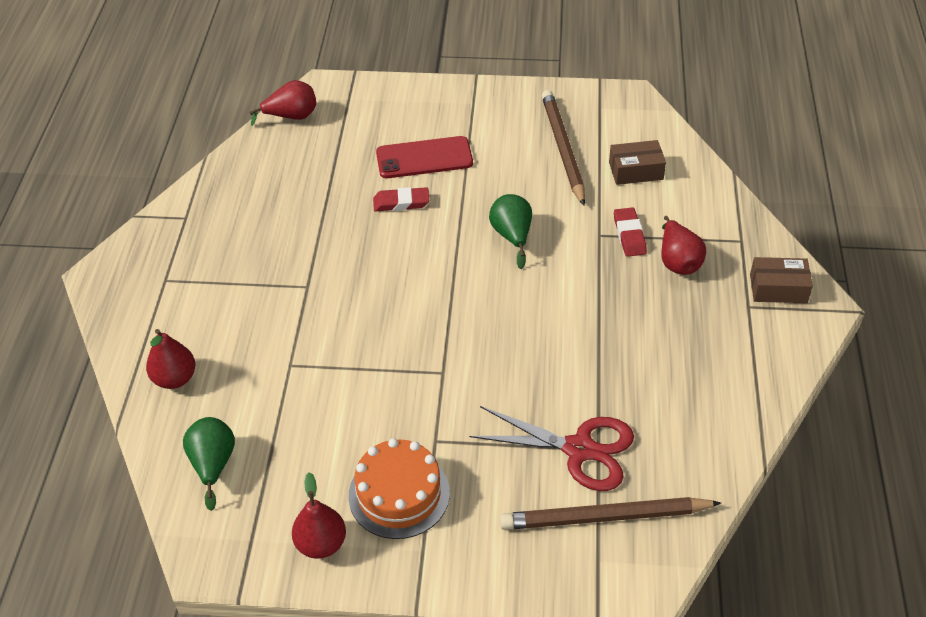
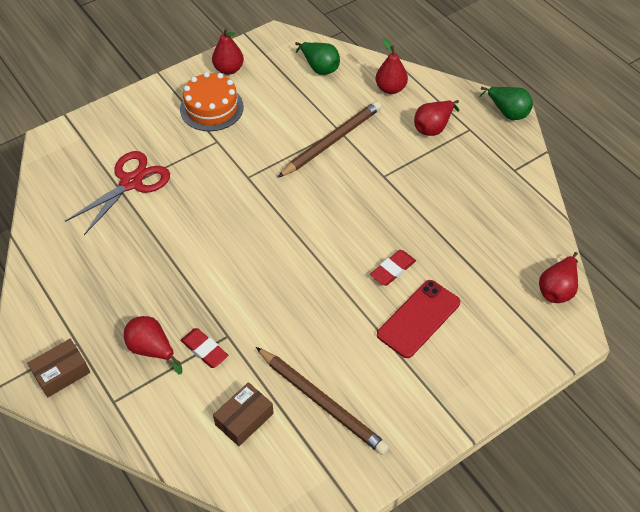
camera: 140 degrees right, 5 degrees up
(195, 304) = (433, 127): none -> red pear
(512, 236) = (289, 293): green pear -> green pear (507, 112)
(579, 449) = (131, 182): red scissors -> red scissors turned 150 degrees clockwise
(605, 517) = (91, 158): brown pencil -> brown pencil (332, 141)

